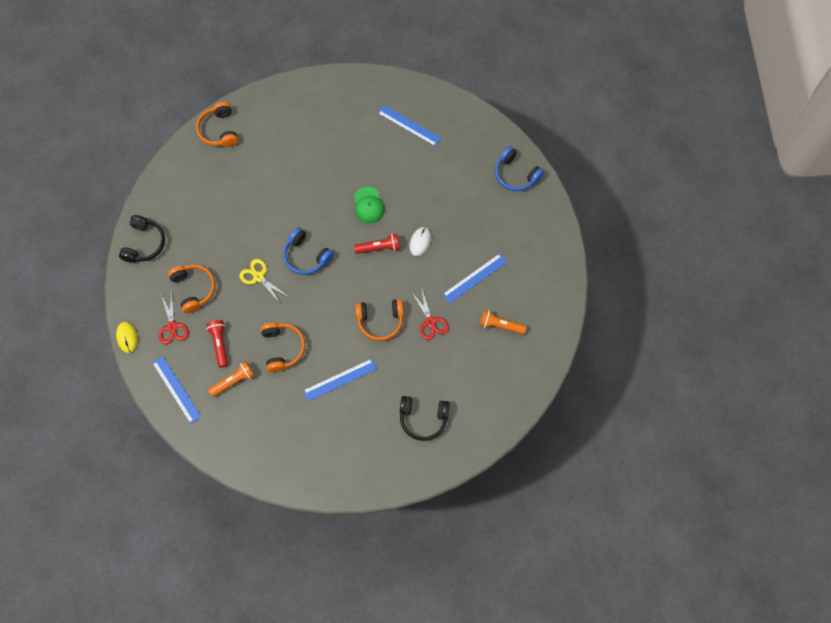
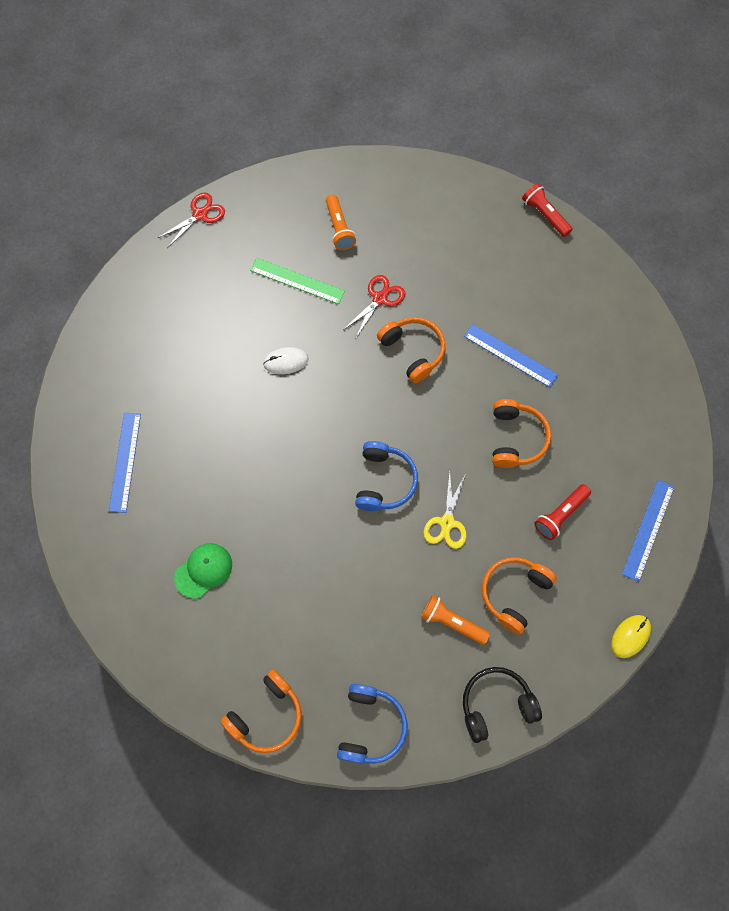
camera: 120 degrees left, 0 degrees up
(172, 326) = (578, 587): red scissors -> red scissors (200, 214)
(234, 381) = (592, 469): orange flashlight -> orange flashlight (452, 622)
(283, 348) = (516, 438): orange headphones -> orange headphones turned 135 degrees clockwise
(368, 205) = (270, 447): green cap -> green cap (203, 570)
(379, 248) = (321, 403): red flashlight -> red flashlight (545, 215)
(423, 419) = (495, 250): black headphones -> none
(474, 278) = (297, 281): blue ruler -> green ruler
(515, 175) = (133, 303): blue headphones -> blue headphones (371, 726)

